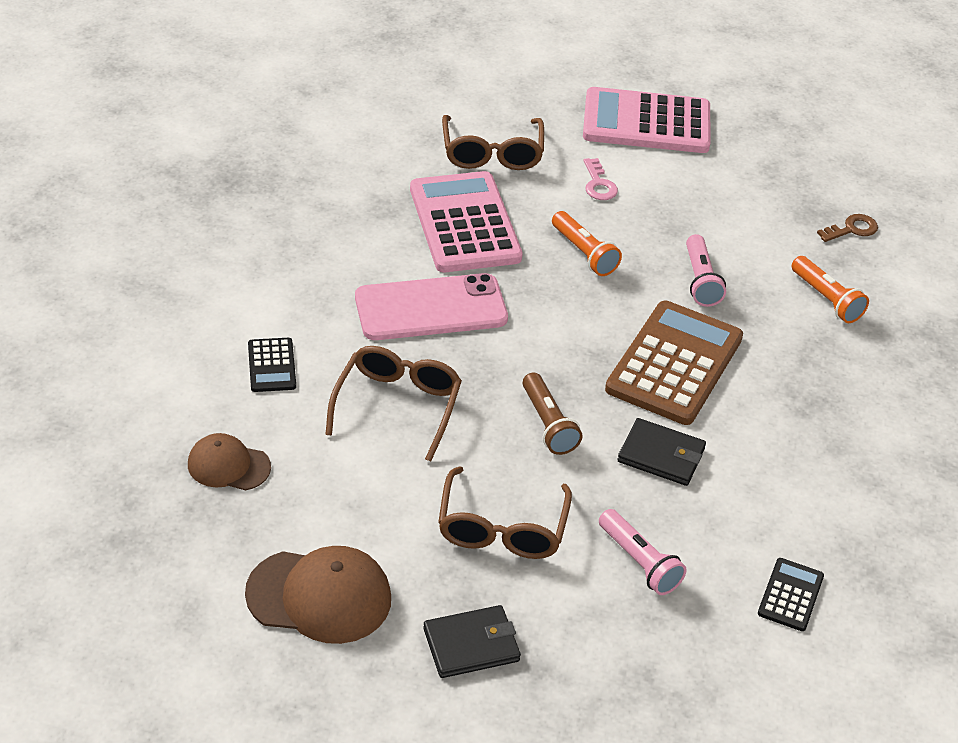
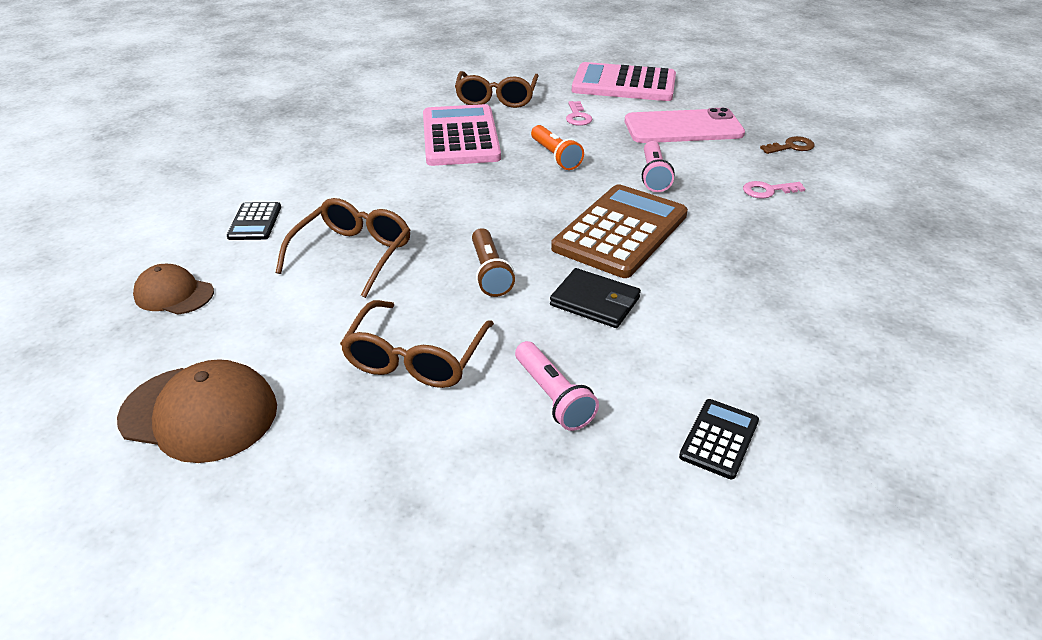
camera: 10 degrees right, 5 degrees down
(431, 308) = (411, 188): pink phone -> pink phone (683, 128)
(471, 645) = (342, 473): black wallet -> none
(826, 299) = (767, 191): orange flashlight -> pink key

